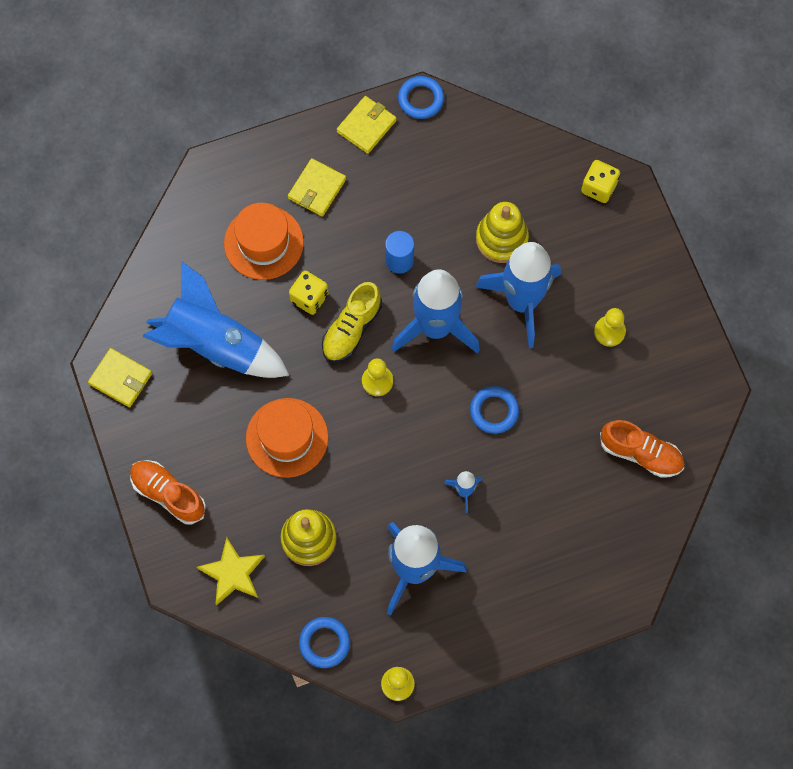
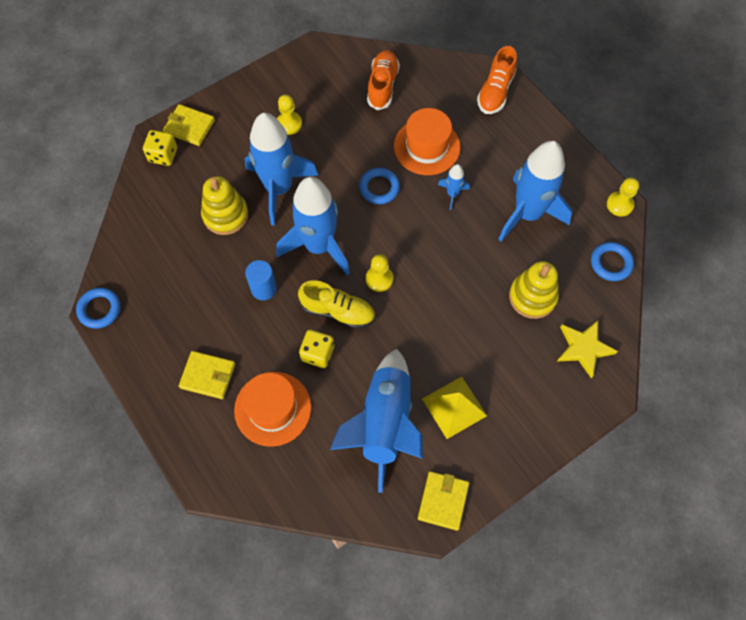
camera: 105 degrees left, 5 degrees down
(168, 494) = (536, 422): orange shoe -> orange shoe (495, 91)
(210, 417) = (454, 407): none -> yellow pyramid
(287, 437) = (452, 337): orange hat -> orange hat (427, 147)
(366, 126) = (135, 349): yellow wallet -> yellow wallet (189, 127)

